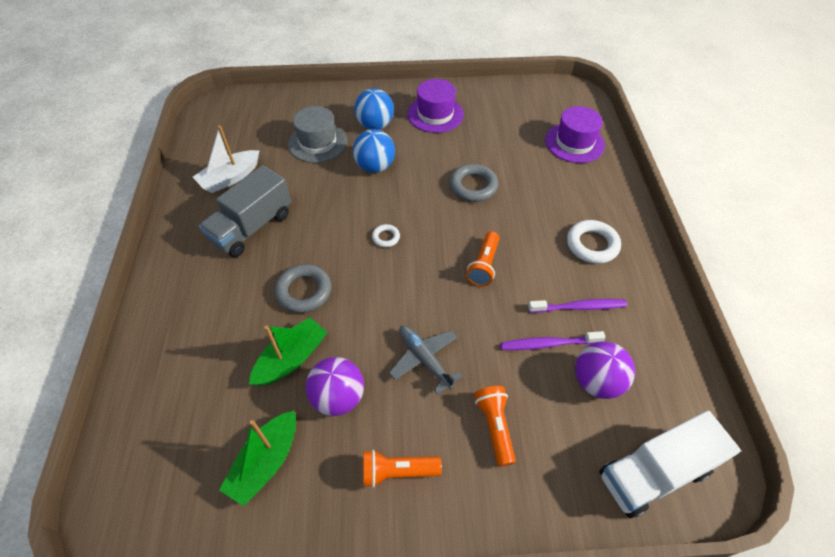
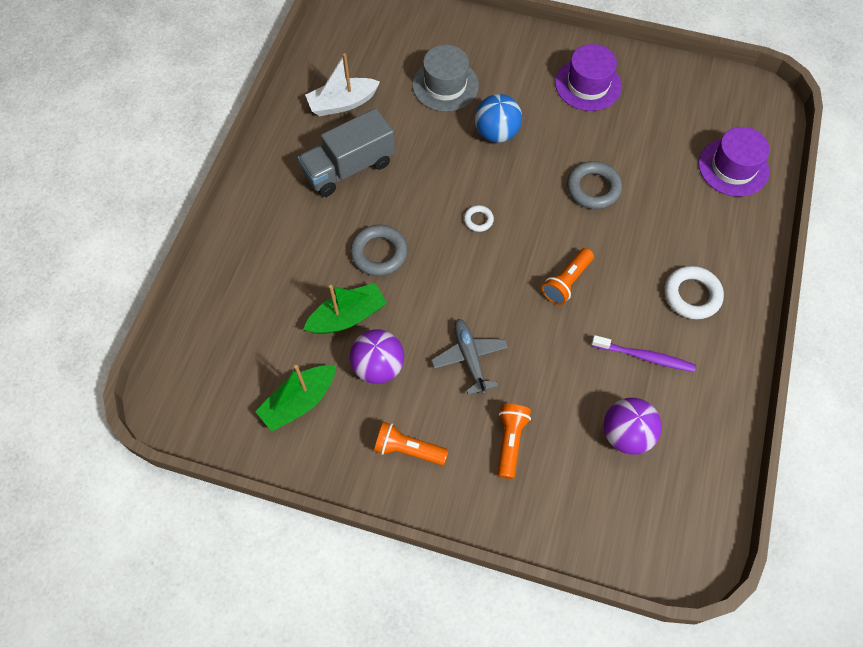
camera: 20 degrees right, 10 degrees up
(375, 125) = (515, 80): blue ball -> none
(548, 344) = (596, 383): purple toothbrush -> none
(654, 473) = (638, 532): white truck -> none

